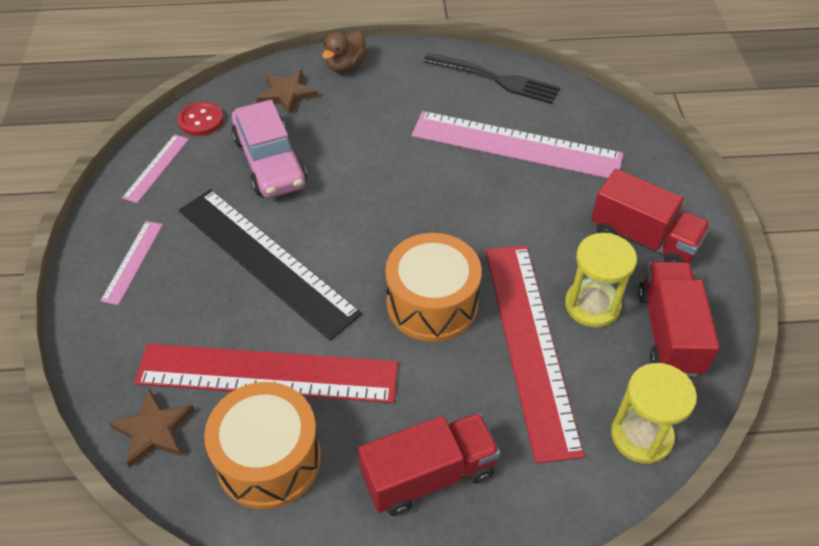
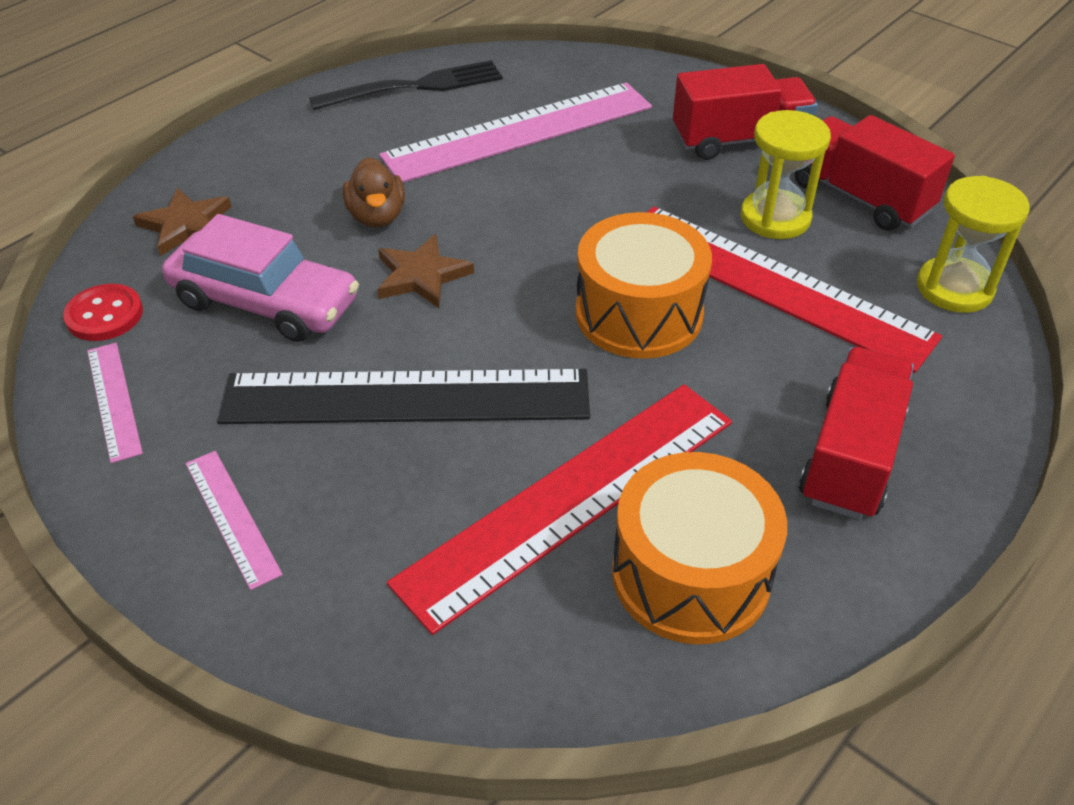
camera: 45 degrees left, 5 degrees down
(154, 430) = (526, 660): brown star -> brown star (421, 276)
(345, 66) = (223, 160): brown duck -> brown duck (377, 216)

